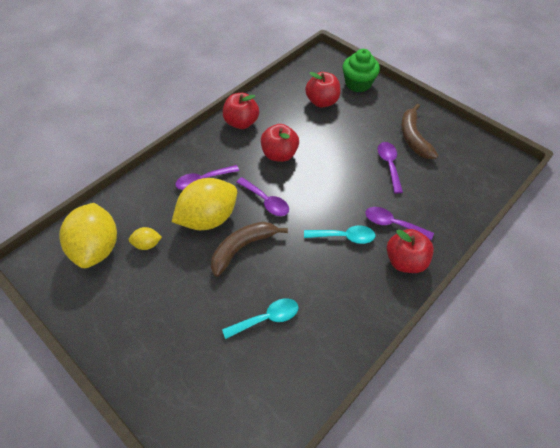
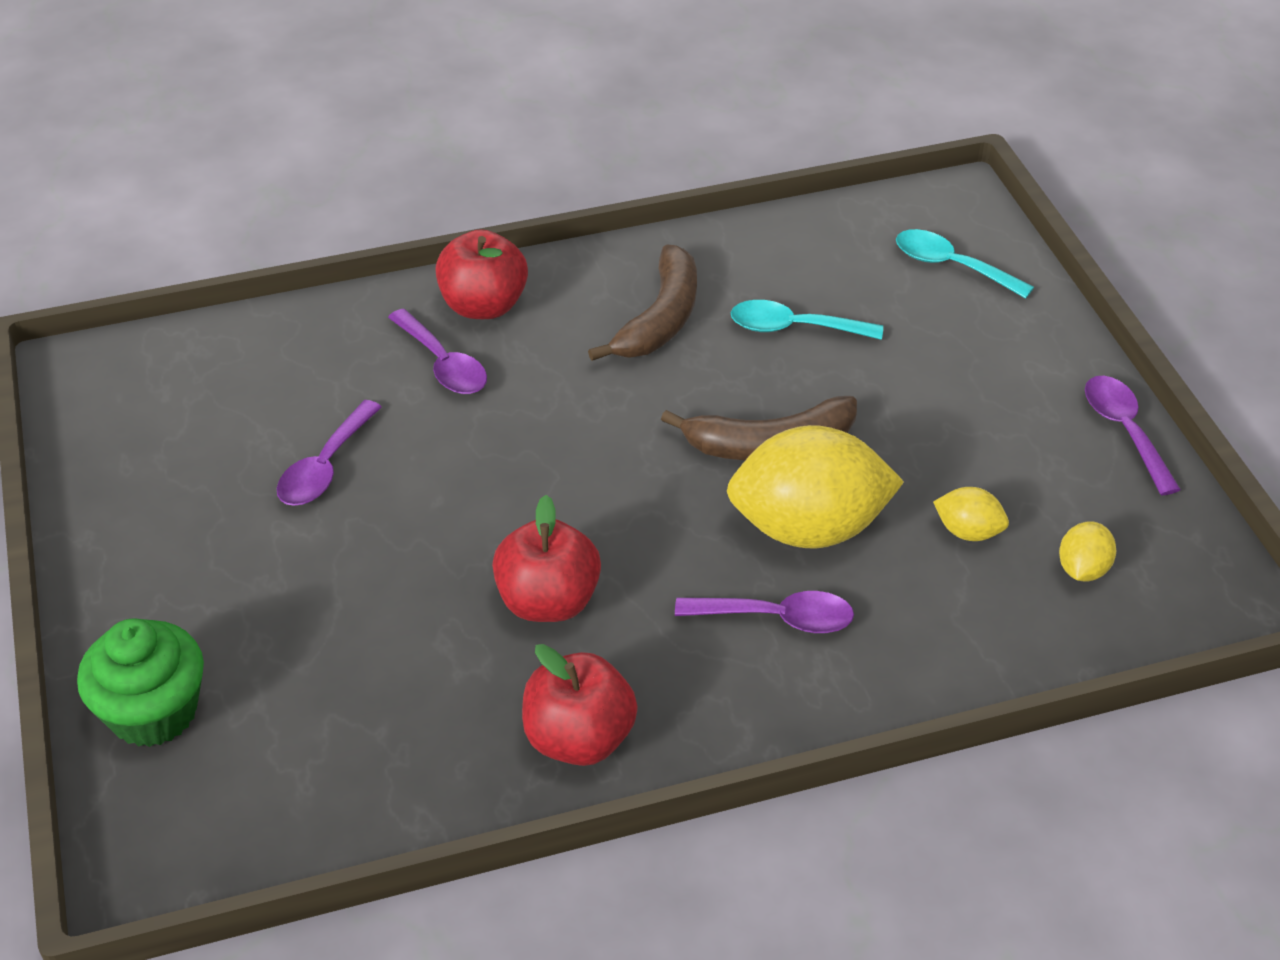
camera: 150 degrees left, 10 degrees down
(97, 248) = (1082, 569): yellow lemon -> yellow lemon, size x0.44
(266, 201) = (660, 509): purple spoon -> purple spoon (1124, 431)
(322, 102) = (309, 701): red apple -> none
(344, 237) = (556, 382): turquoise spoon -> turquoise spoon (951, 266)
(413, 138) = (201, 499): brown banana -> brown banana (661, 319)

